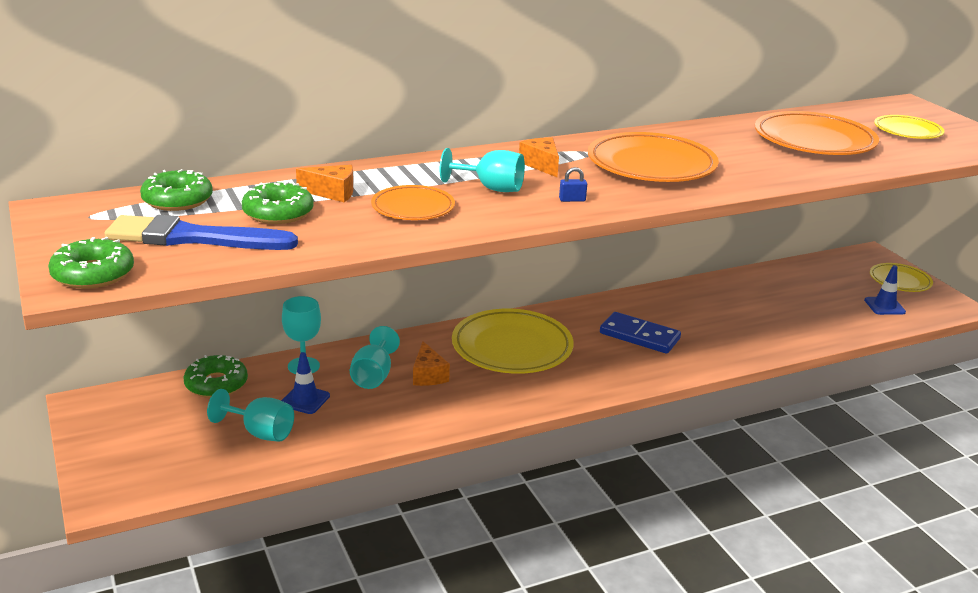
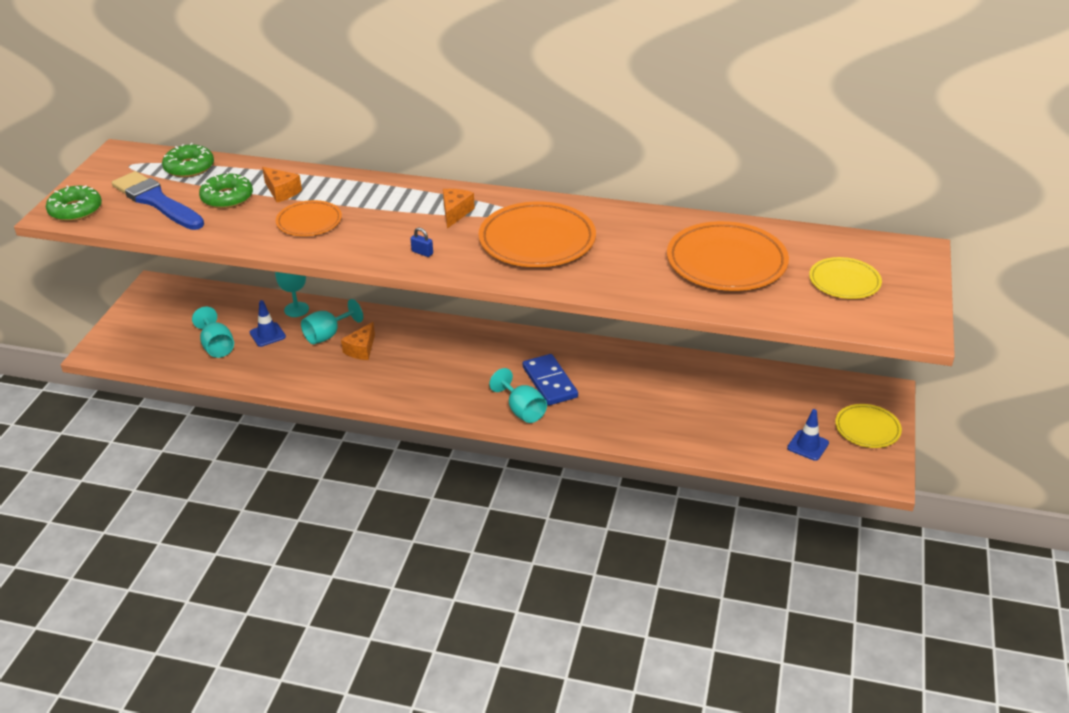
camera: 40 degrees right, 10 degrees up
(216, 384) = (233, 301): green donut -> none
(490, 188) = (385, 222): turquoise goblet -> turquoise goblet (522, 410)
(512, 347) = (444, 352): yellow plate -> none

